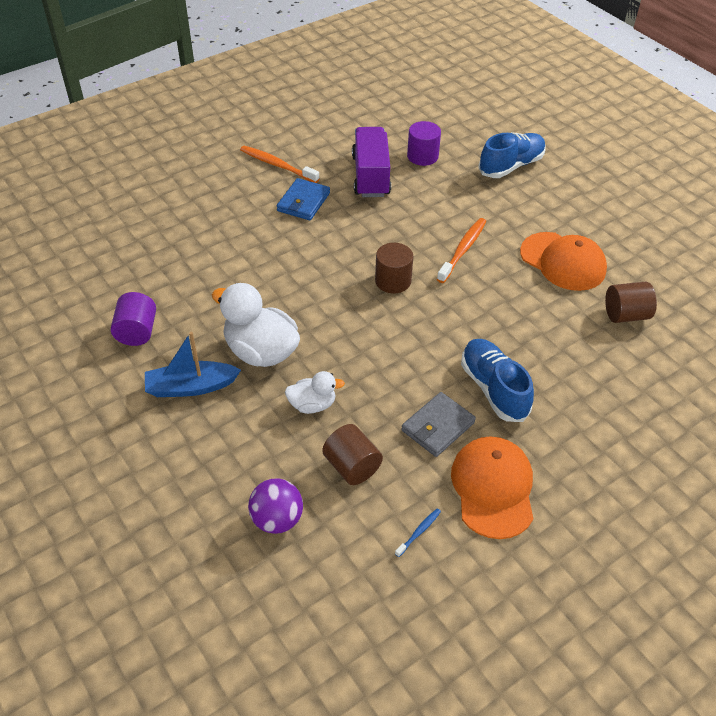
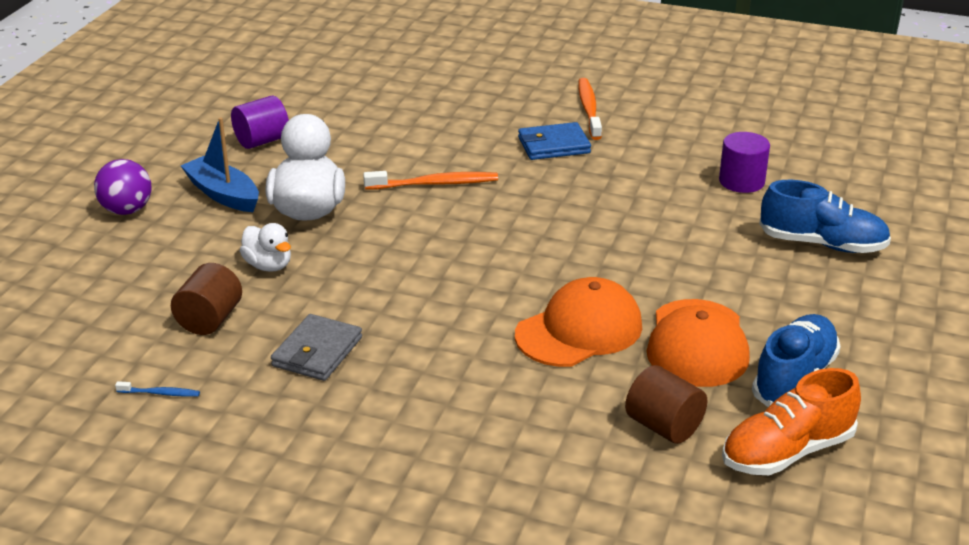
camera: 55 degrees right, 15 degrees down
(277, 519) = (105, 304): purple ball -> purple ball (127, 210)
(371, 176) = (655, 165): purple truck -> none
(393, 281) = (504, 242): brown cylinder -> none
(438, 426) = (317, 352): grey wallet -> grey wallet turned 75 degrees counterclockwise
(463, 250) = (617, 267): orange toothbrush -> orange toothbrush (434, 184)
(493, 388) = (415, 368): blue shoe -> blue shoe (794, 378)
(493, 488) = (264, 421): orange cap -> orange cap (579, 330)
(677, 283) = (787, 452): none -> orange shoe

